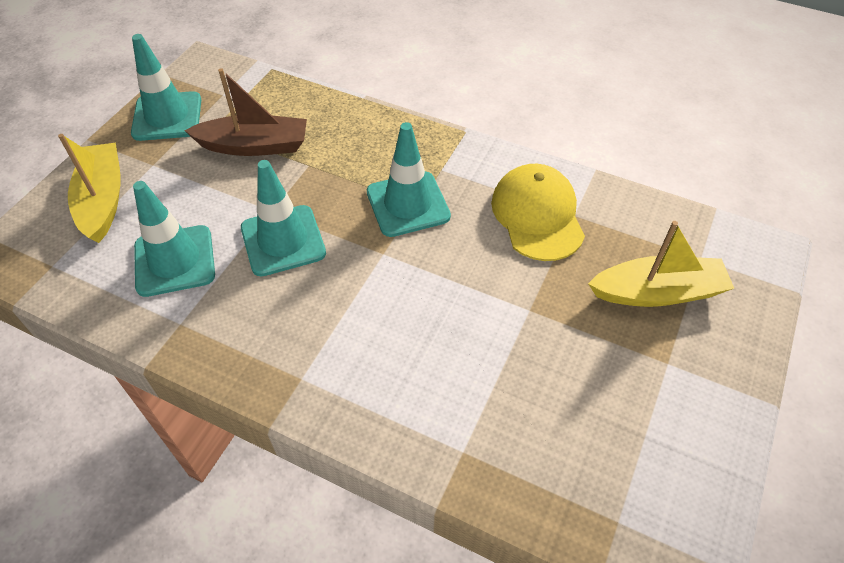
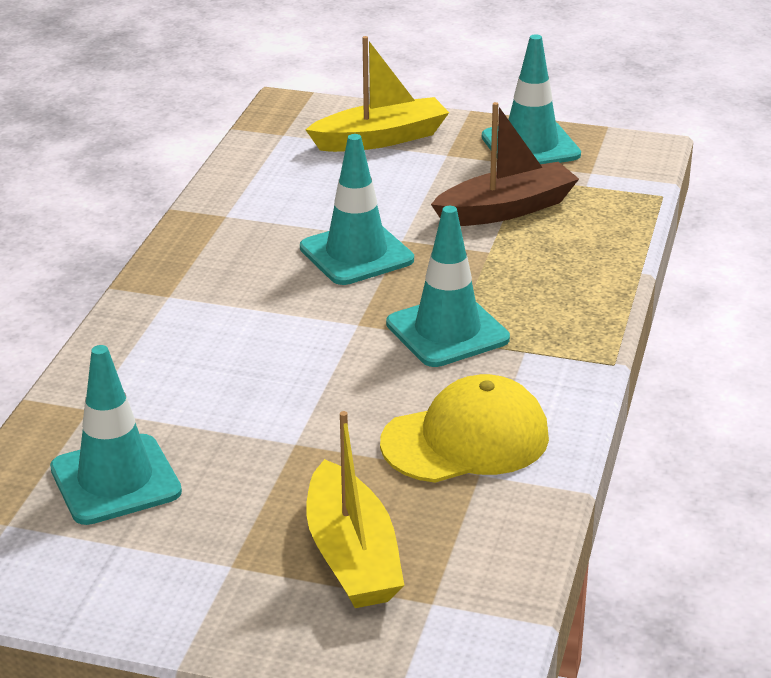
camera: 80 degrees right, 20 degrees down
(174, 261) = (307, 196): turquoise traffic cone -> turquoise traffic cone (115, 480)
(254, 146) = (506, 209): brown boat -> brown boat turned 105 degrees counterclockwise

